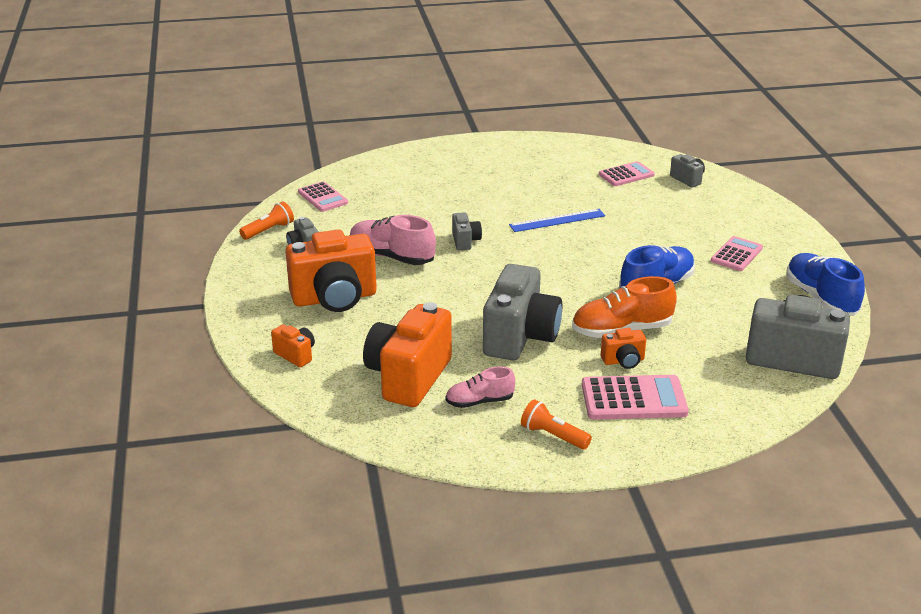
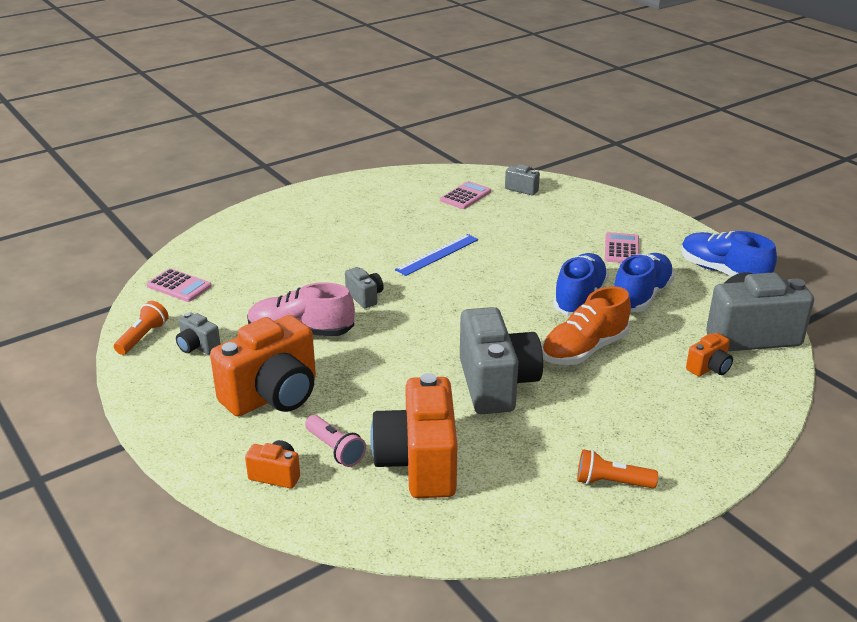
camera: 25 degrees left, 0 degrees up
(352, 349) = (335, 449): none -> pink flashlight
(479, 401) = (511, 467): pink shoe -> none
(623, 361) = (611, 381): orange camera -> orange camera (709, 368)
(633, 399) = (652, 418): pink calculator -> none
(717, 299) = (641, 296): none -> blue shoe

